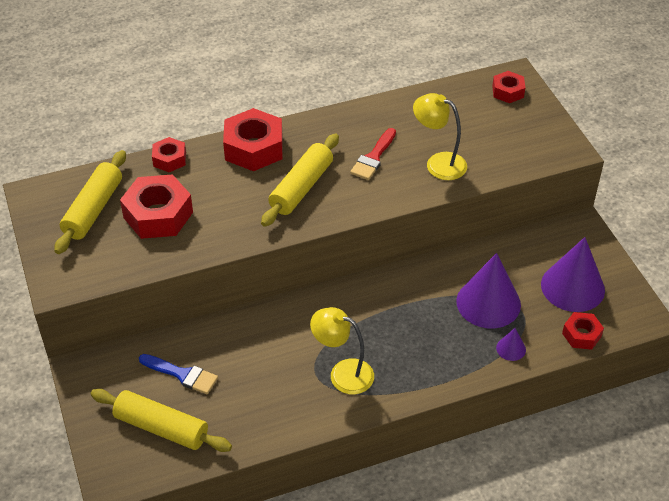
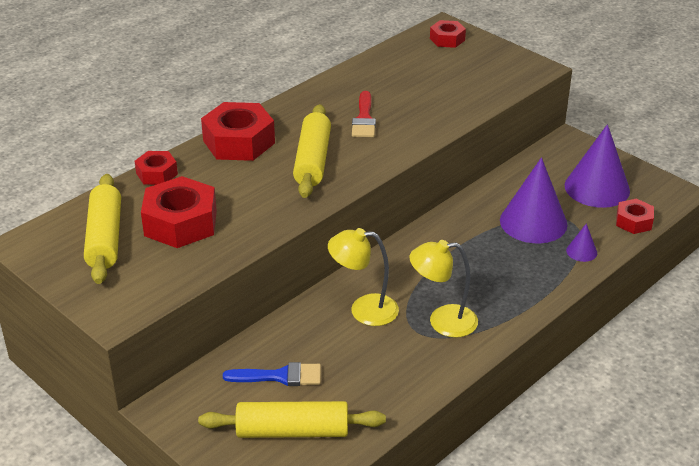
camera: 25 degrees left, 10 degrees down
(438, 163) = (428, 107): yellow lamp -> yellow lamp (364, 310)

